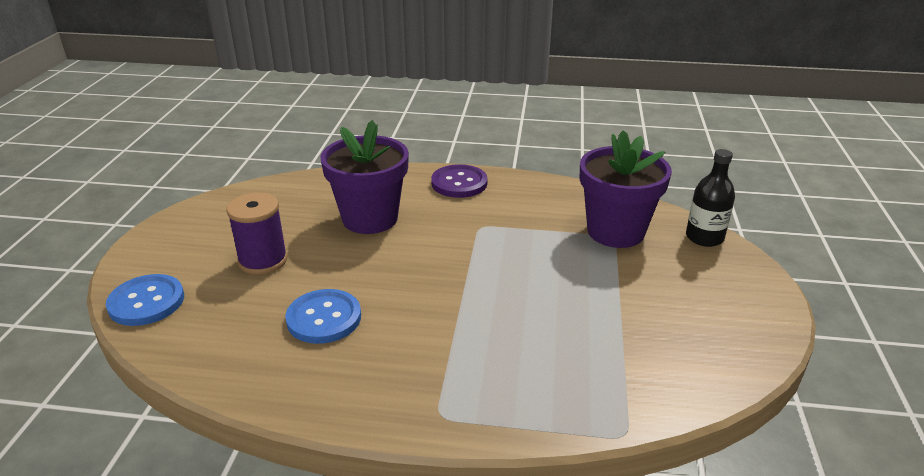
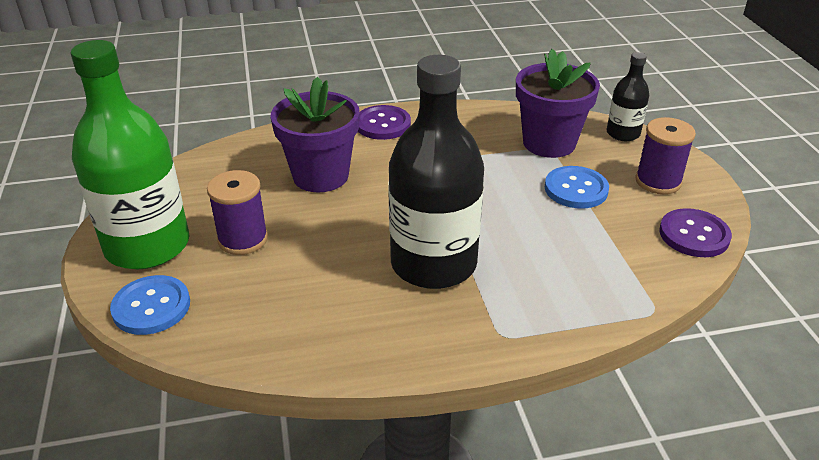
camera: 20 degrees left, 5 degrees up
(182, 248) = (147, 246): none -> green bottle
(324, 318) = (342, 279): blue button -> blue button (576, 189)
(419, 324) = (433, 264): none -> black bottle
(714, 295) = (658, 181): none -> purple spool
(723, 362) = (694, 235): none -> purple button

